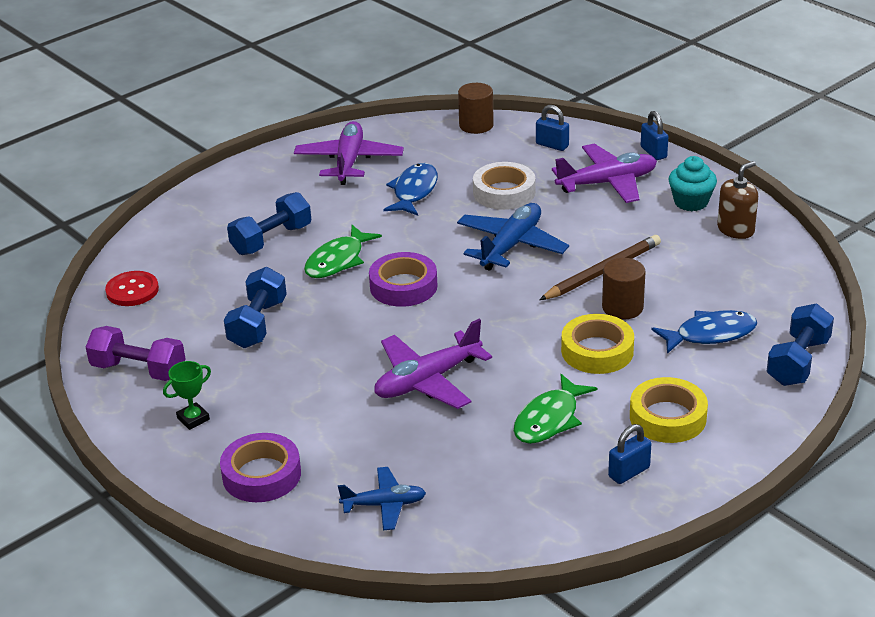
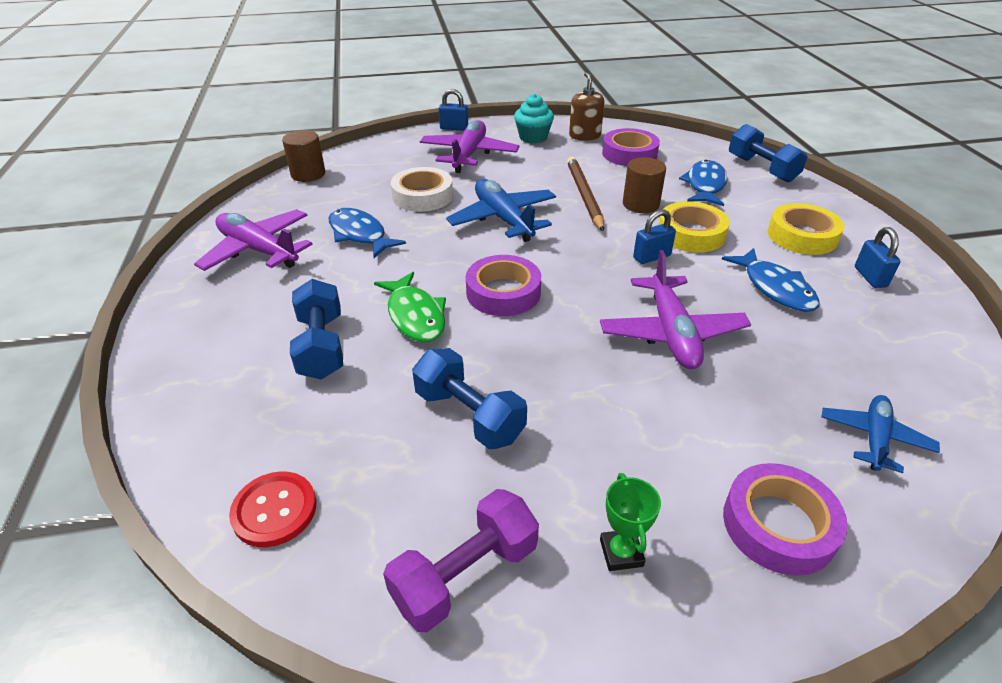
camera: 60 degrees left, 5 degrees up
(549, 419) = (775, 288): green fish -> blue fish
(552, 145) = (387, 156): blue padlock -> blue padlock (651, 257)
(726, 269) = (629, 154): none -> purple tape

